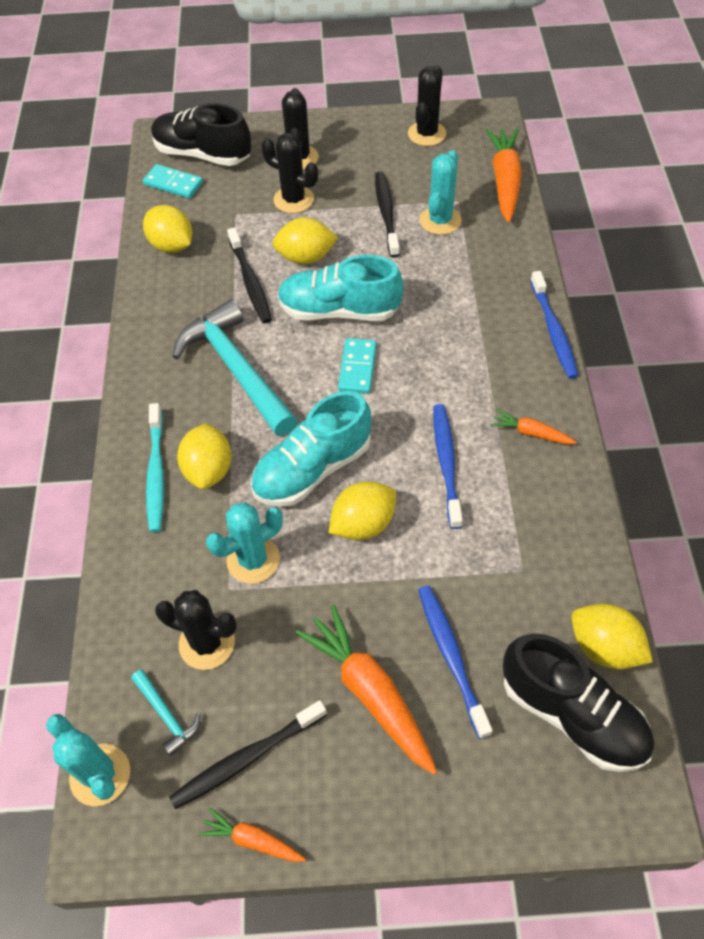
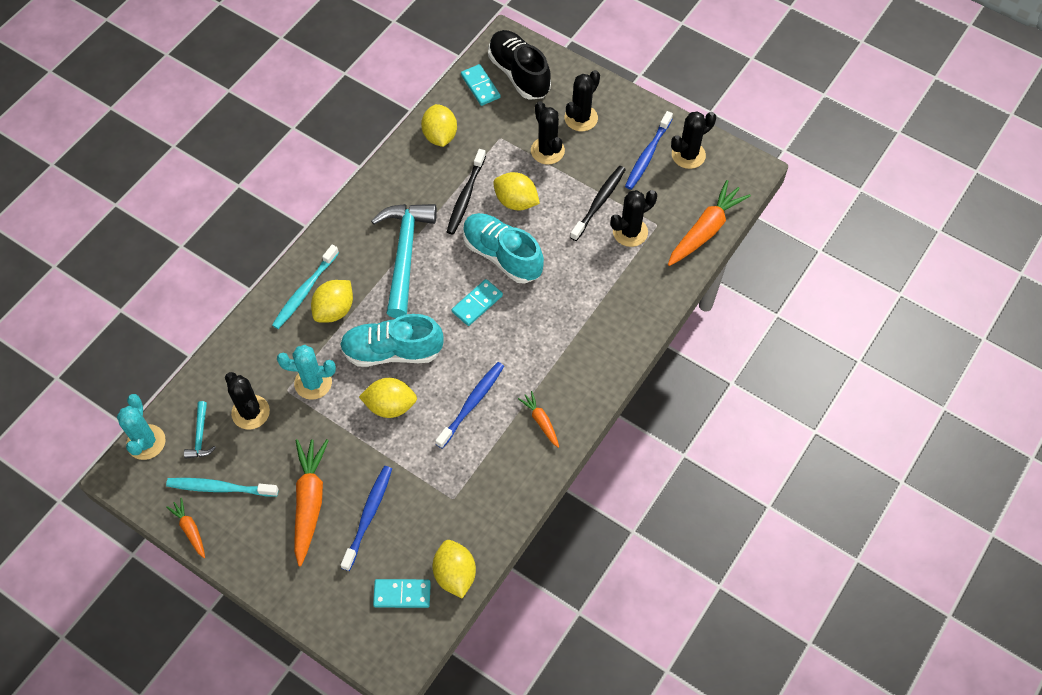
camera: 35 degrees right, 5 degrees up
(246, 758) = (220, 488): black toothbrush -> turquoise toothbrush
(440, 220) = (630, 232): turquoise cactus -> black cactus
(553, 331) = (624, 364): blue toothbrush -> blue toothbrush (647, 155)
(572, 714) = (402, 594): black shoe -> turquoise domino

